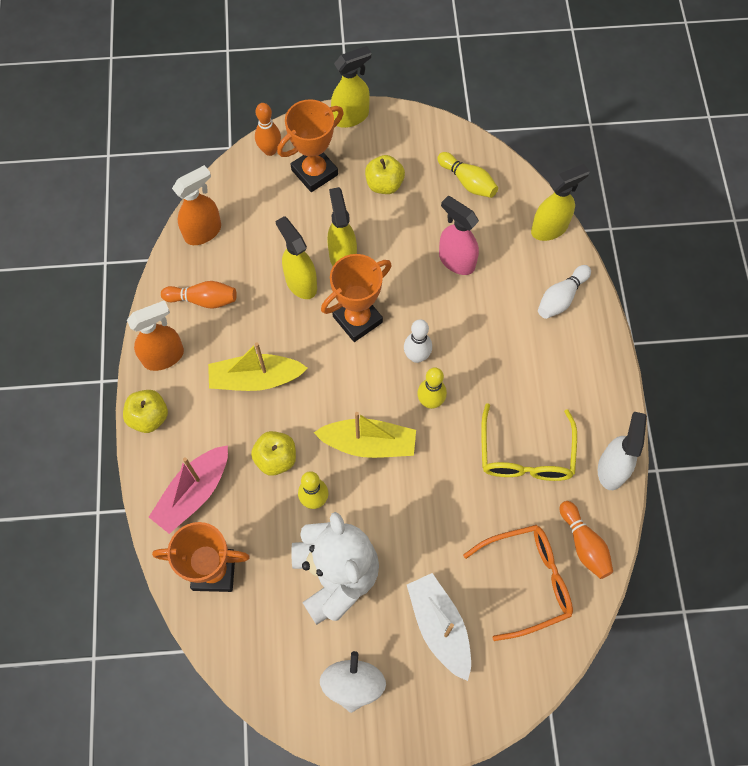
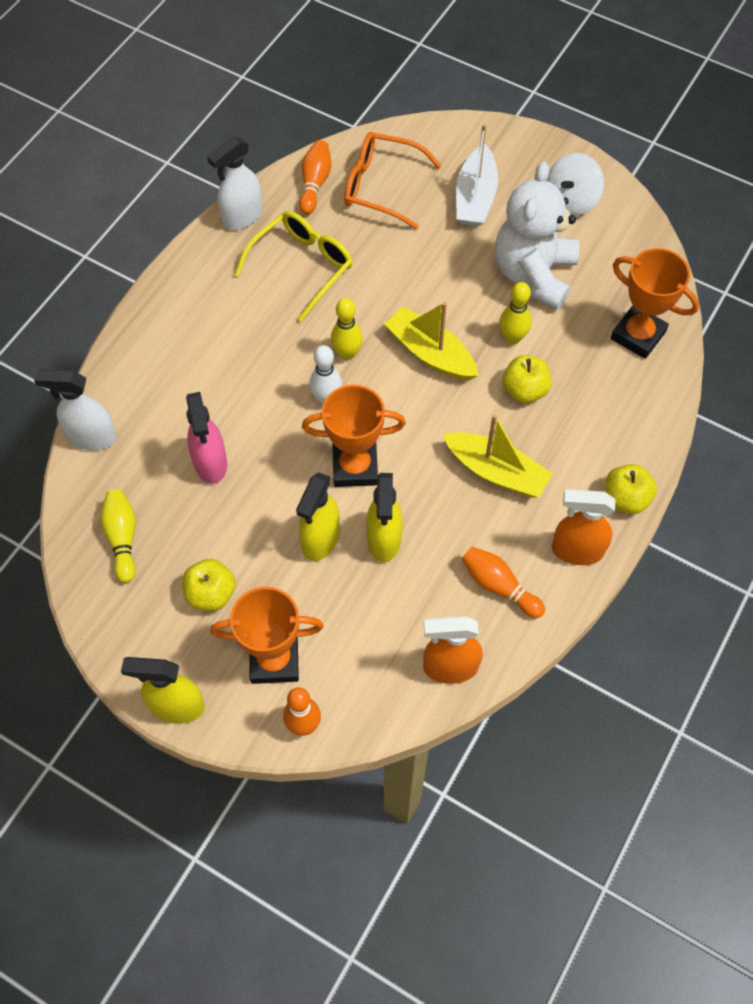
camera: 145 degrees left, 5 degrees down
(193, 493) = (620, 406): pink boat -> none
(549, 228) = (91, 437): yellow spray bottle -> white spray bottle
(561, 298) = (147, 367): white bowling pin -> none

